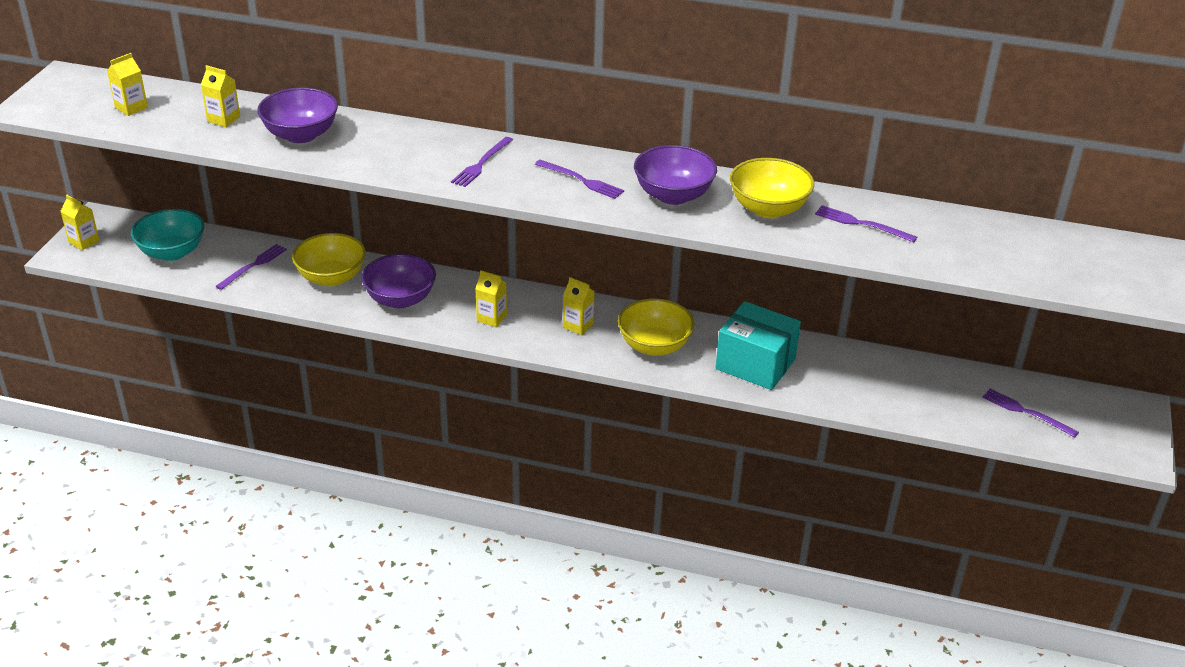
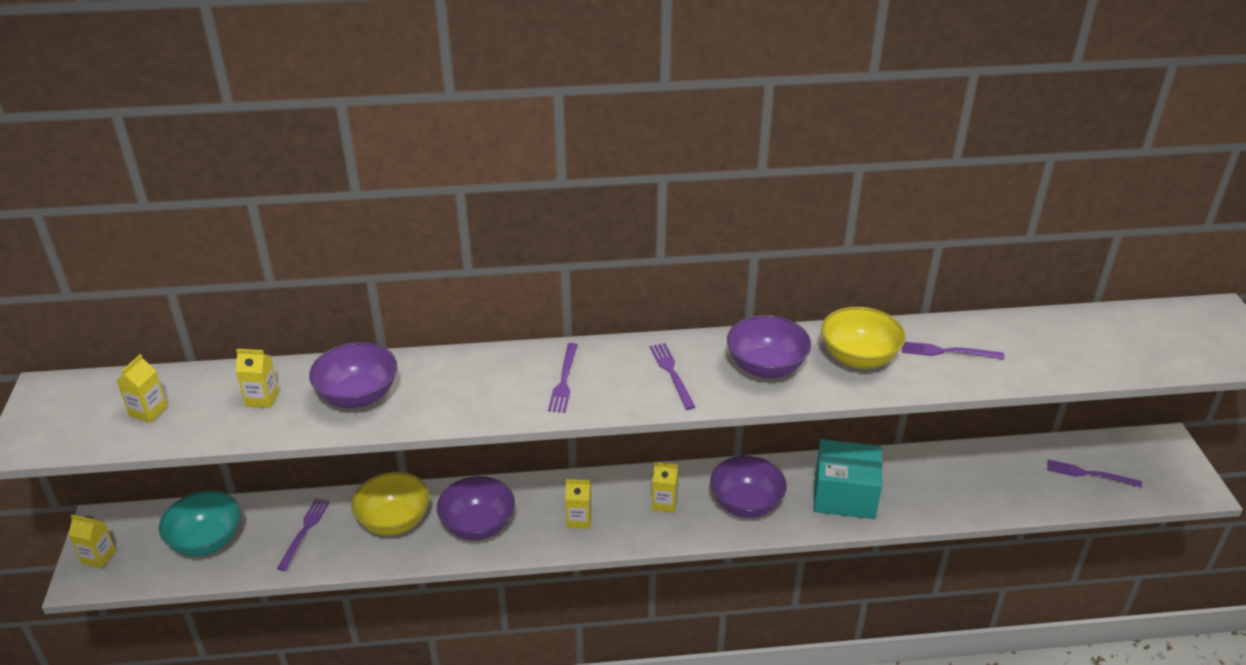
camera: 20 degrees left, 0 degrees up
(581, 180) = (671, 373): purple fork -> purple fork turned 120 degrees counterclockwise
(654, 346) = (746, 504): yellow bowl -> purple bowl

